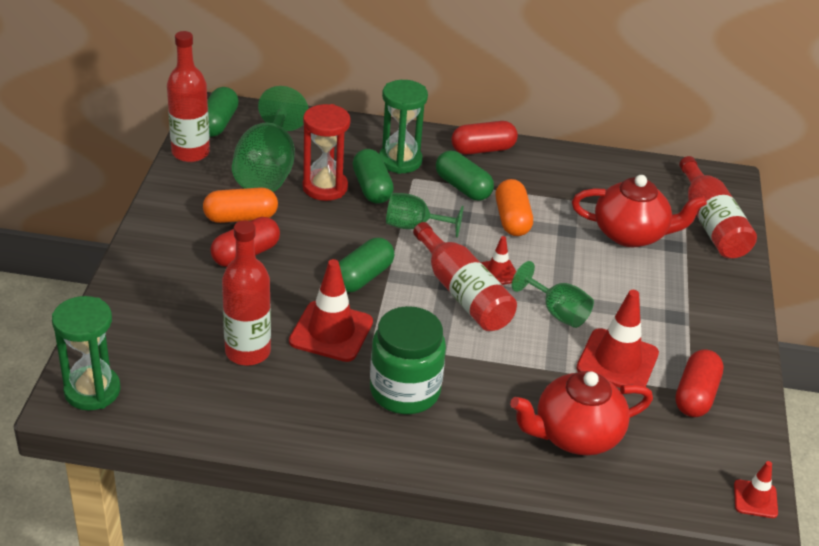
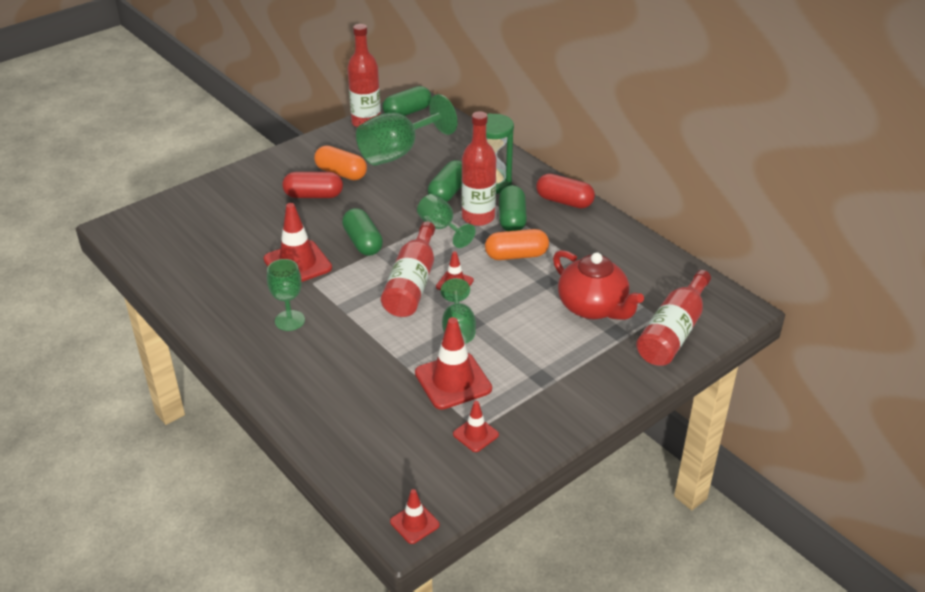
camera: 45 degrees right, 0 degrees up
(92, 391) = (132, 228): green hourglass -> none
(248, 352) = (236, 250): red bottle -> red bottle (478, 217)
(325, 187) = (418, 178): red hourglass -> none
(363, 277) = (363, 242): green capsule -> green capsule turned 75 degrees clockwise
(405, 391) = (289, 320): green jar -> green goblet
(512, 219) = (516, 255): orange capsule -> orange capsule turned 45 degrees clockwise
(575, 435) = (354, 408): red teapot -> none
(695, 395) = (475, 434): red capsule -> red traffic cone

